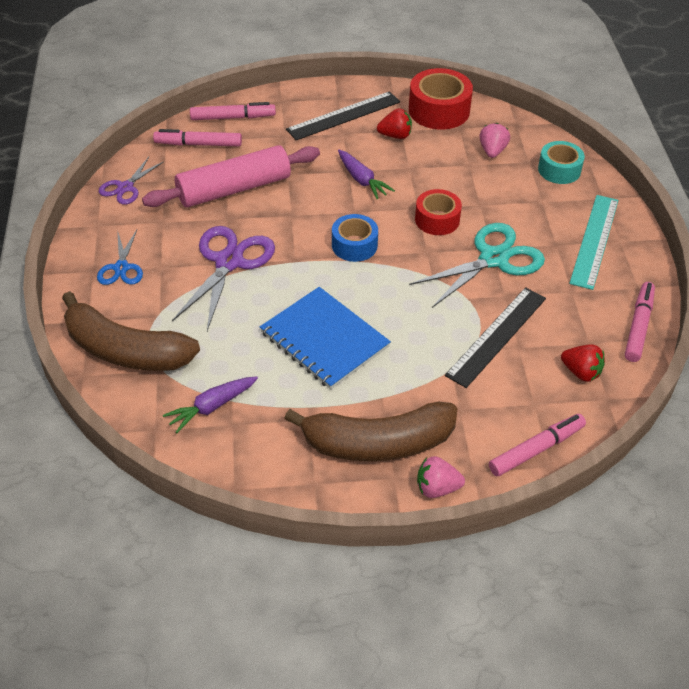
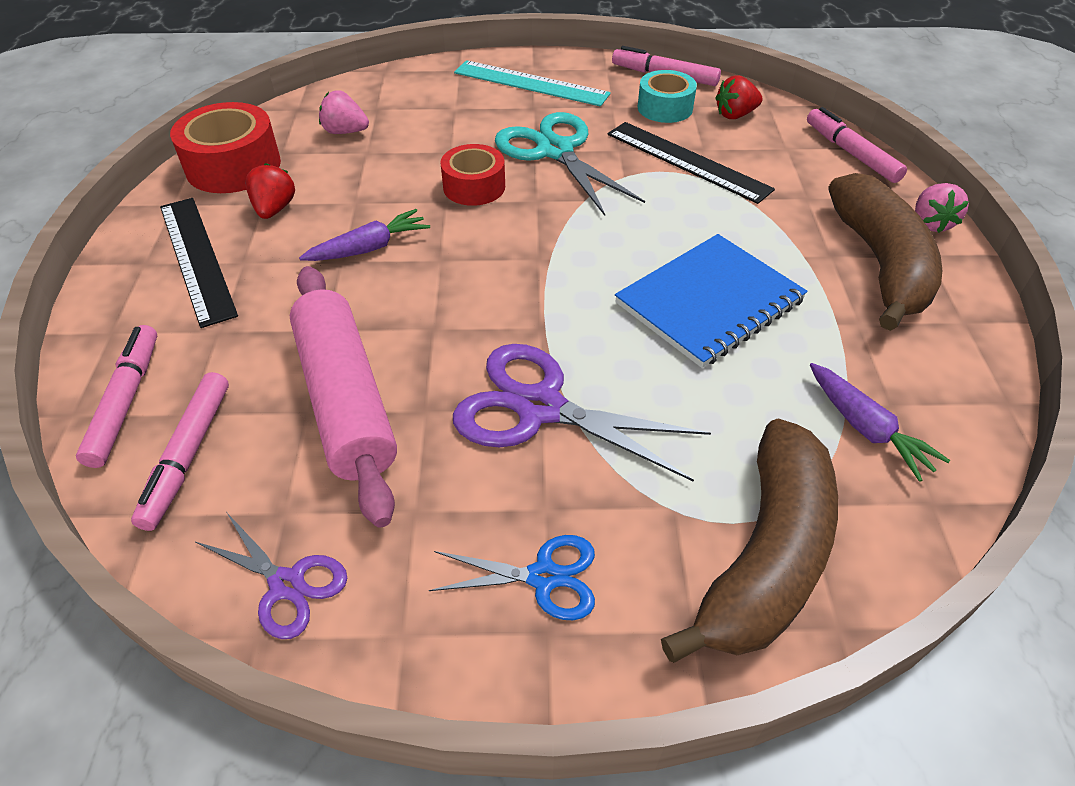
camera: 85 degrees left, 0 degrees up
(354, 245) = (516, 263): blue tape -> none
(559, 170) = (400, 90): turquoise tape -> turquoise tape (665, 108)
(581, 372) = (735, 115): red strawberry -> red strawberry turned 150 degrees counterclockwise

